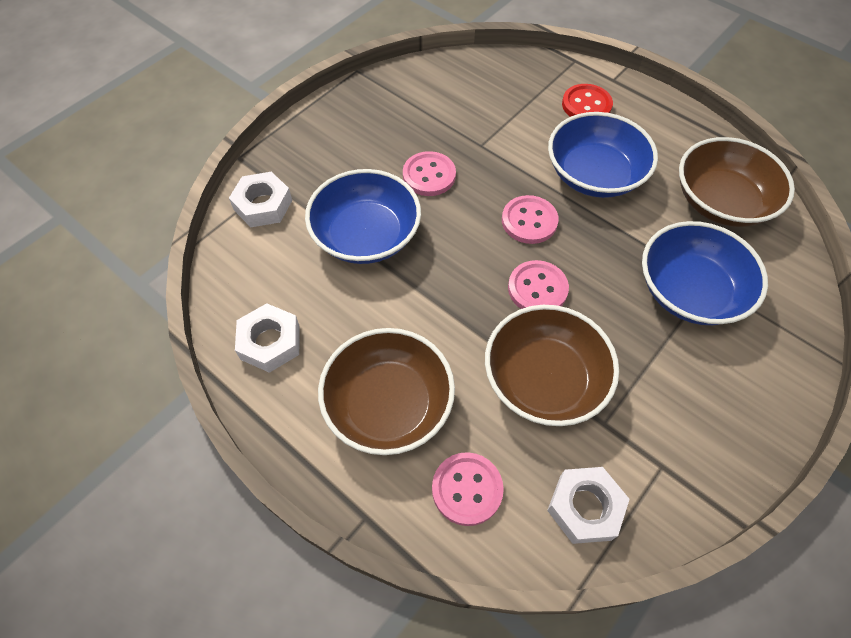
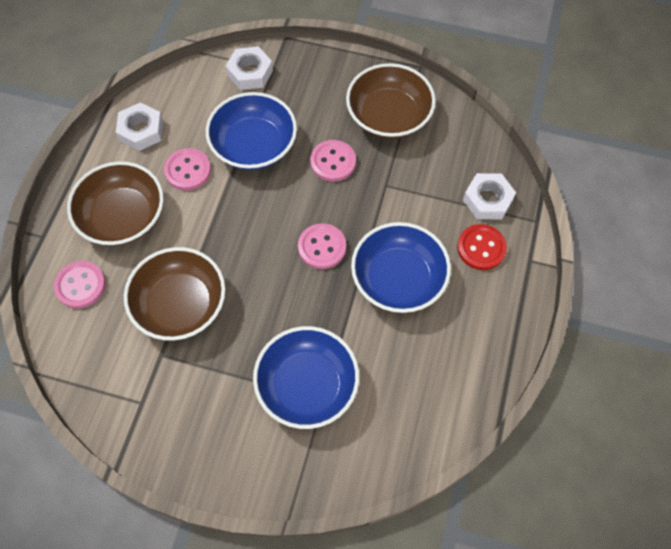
camera: 65 degrees right, 5 degrees up
(537, 289) = (258, 274): pink button -> pink button (188, 170)
(585, 507) = (93, 360): white nut -> white nut (487, 200)
(721, 201) = (421, 389): brown bowl -> brown bowl (388, 116)

